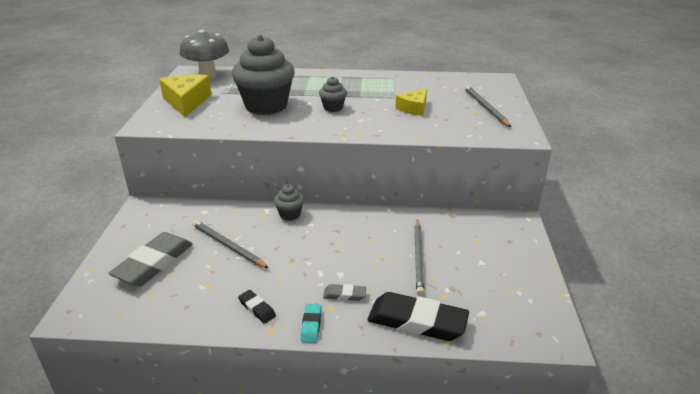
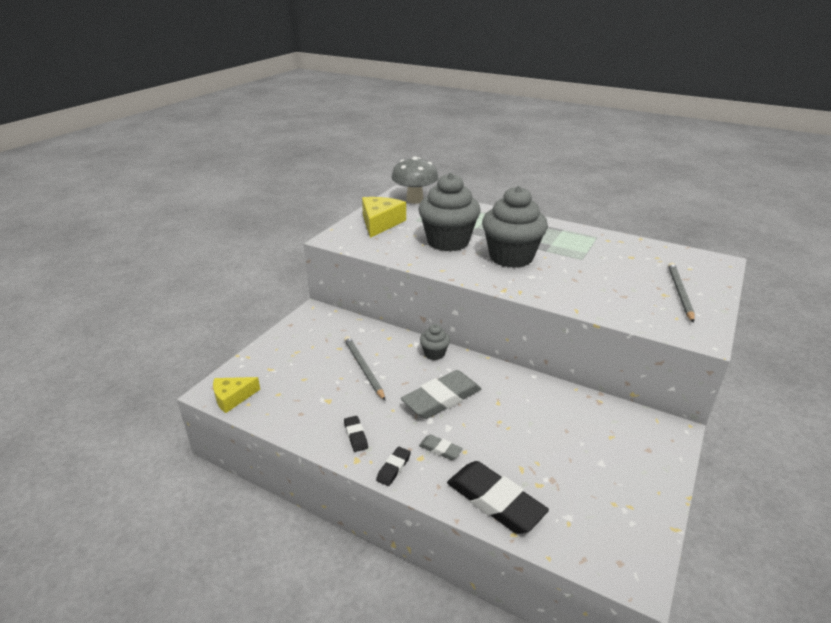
camera: 25 degrees right, 0 degrees up
(154, 263) = (296, 366): grey eraser -> grey eraser (441, 399)
(311, 325) = (393, 468): turquoise eraser -> black eraser
(333, 108) = (511, 257): grey cupcake -> grey cupcake, size x2.19
(414, 108) = (596, 276): yellow cheese -> yellow cheese (232, 398)
(418, 258) = (535, 436): grey pencil -> none

